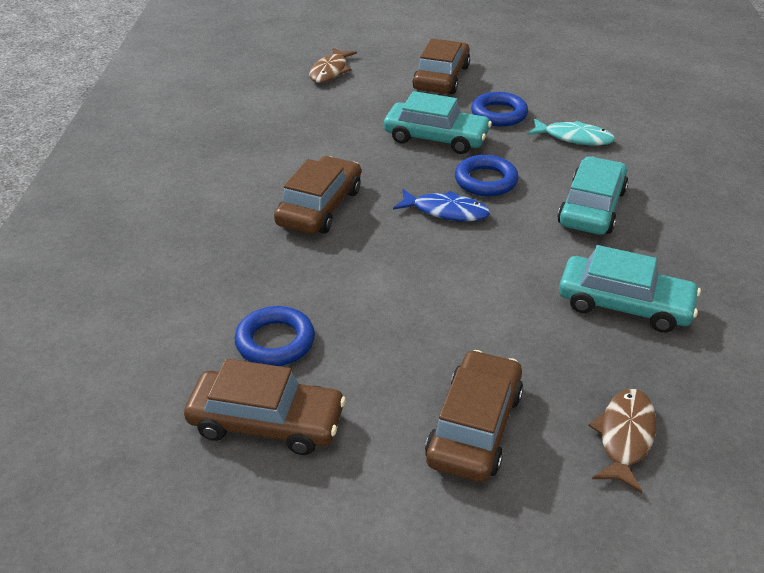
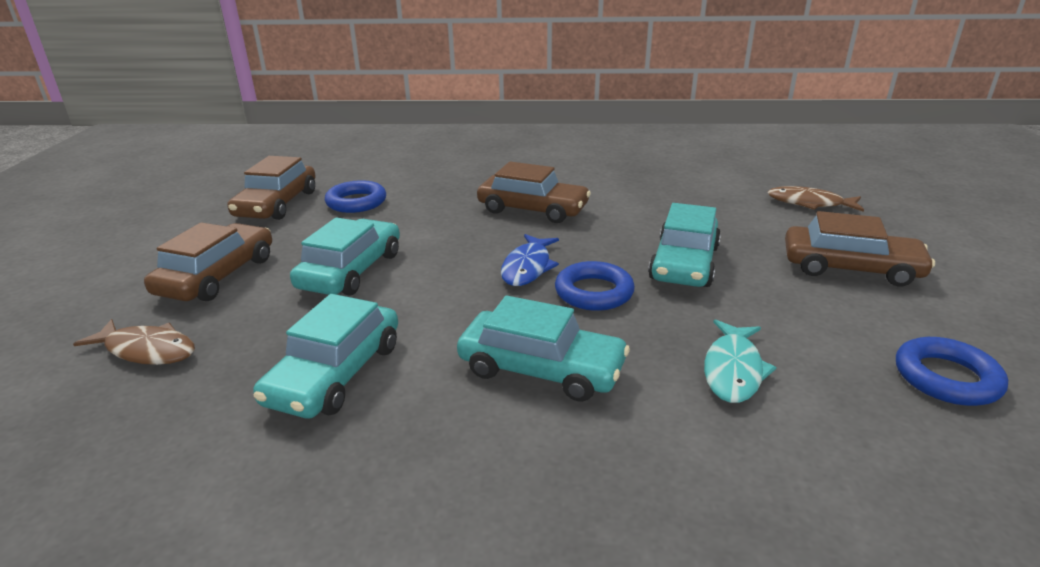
camera: 90 degrees right, 10 degrees down
(457, 320) = (351, 270): none -> turquoise car
(474, 427) = (217, 276): brown car -> brown car turned 90 degrees counterclockwise
(499, 114) = (771, 308): blue ring -> blue ring (946, 378)

